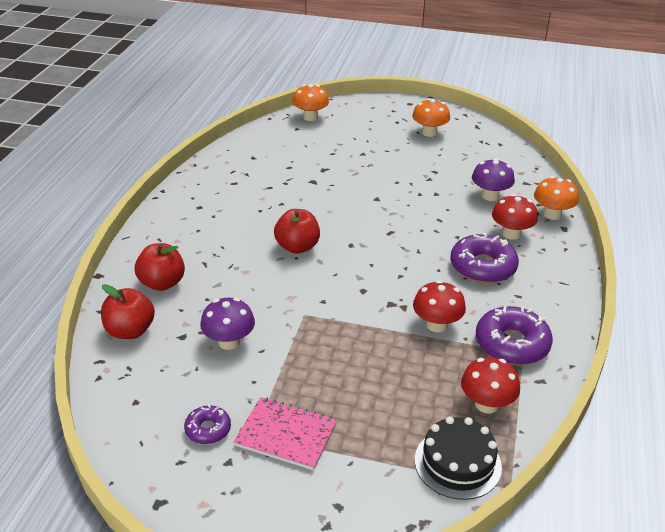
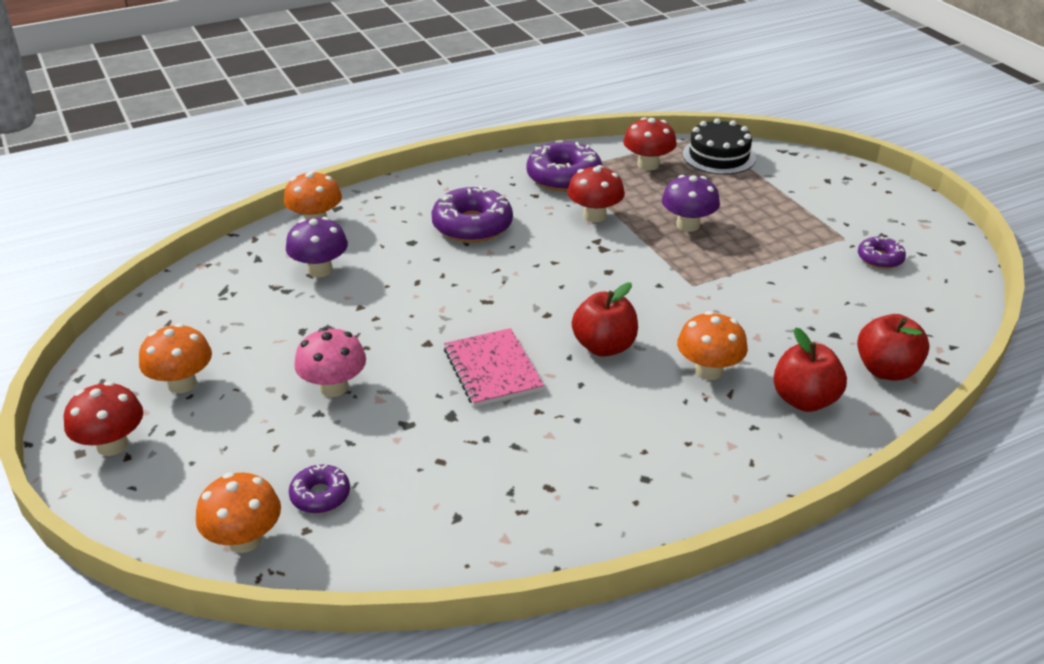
camera: 130 degrees left, 0 degrees up
(229, 268) = (708, 371): none -> orange mushroom
(229, 342) = (793, 304): purple mushroom -> purple mushroom (688, 225)
(286, 435) = (819, 225): pink notebook -> pink notebook (492, 370)
(310, 137) = (320, 495): none -> purple donut
(376, 163) = (334, 387): none -> pink mushroom
(511, 234) = (388, 231): red mushroom -> red mushroom (112, 445)

